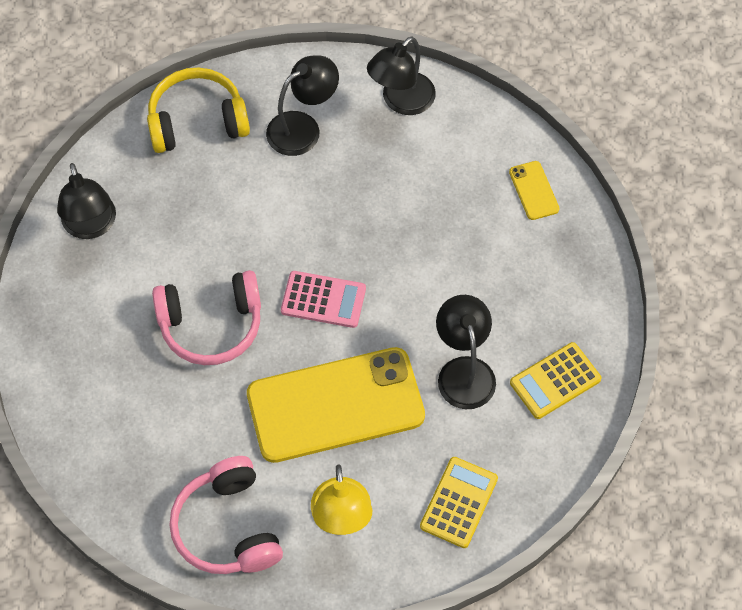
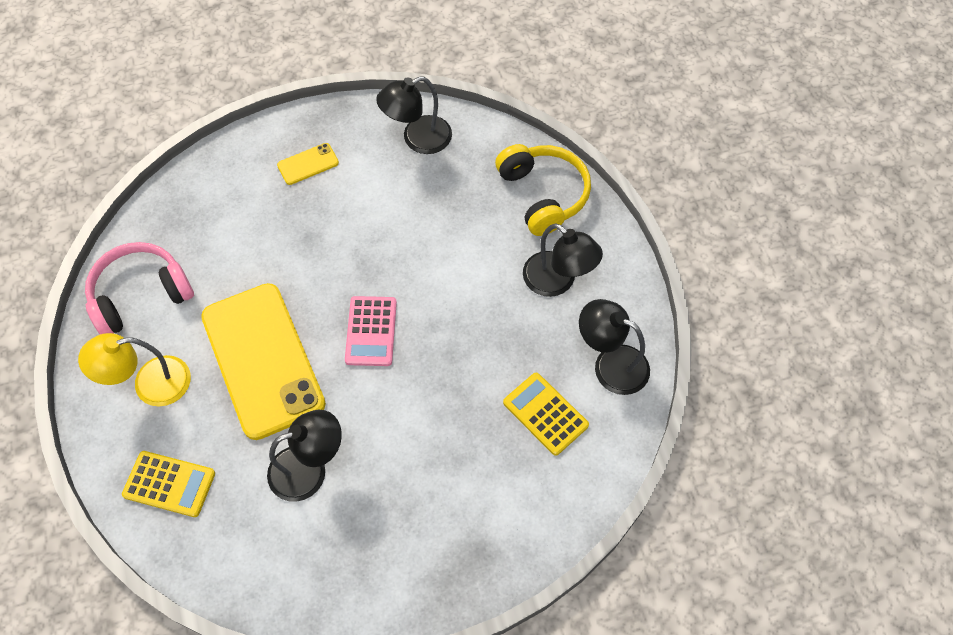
camera: 80 degrees right, 0 degrees up
(211, 325) = (333, 246): pink headphones -> none
(533, 190) = (531, 510): yellow phone -> yellow phone (308, 164)
(555, 381) = (307, 561): yellow calculator -> yellow calculator (545, 414)

